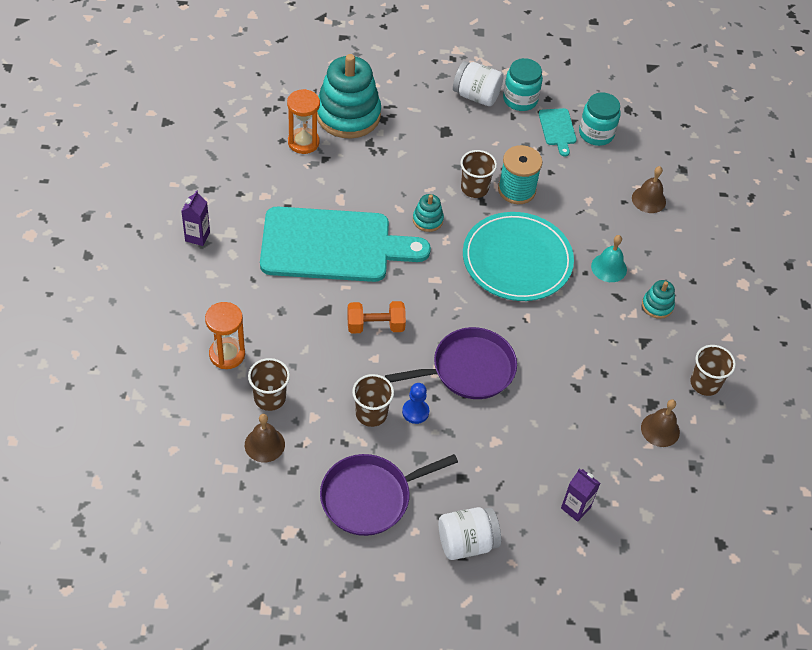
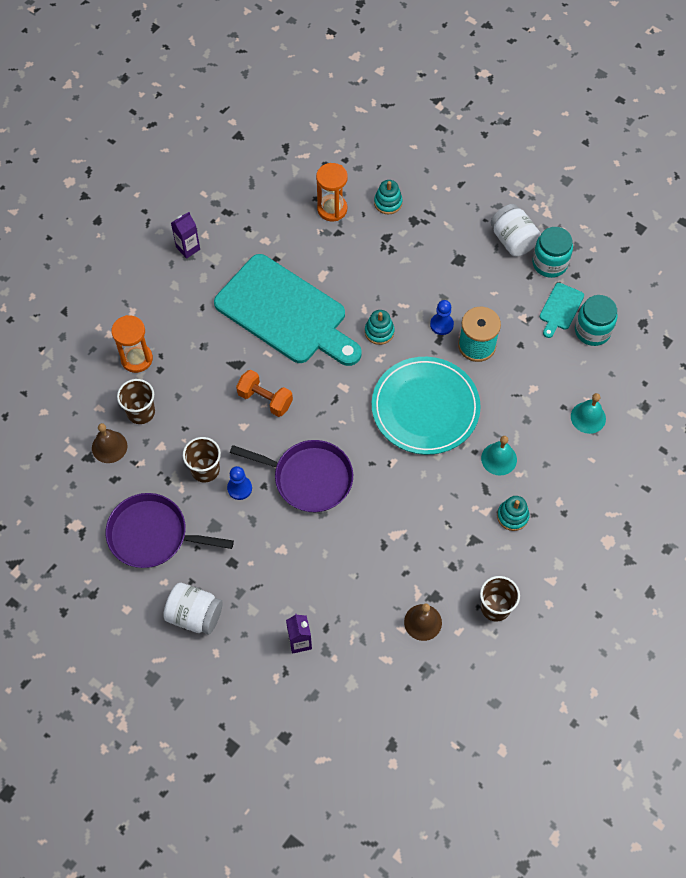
camera: 40 degrees right, 10 degrees up
(348, 115) = (388, 203): turquoise stacking toy -> turquoise stacking toy, size x0.45
(474, 188) = (441, 324): brown cup -> blue pawn
(648, 199) = (588, 417): brown bell -> turquoise bell

